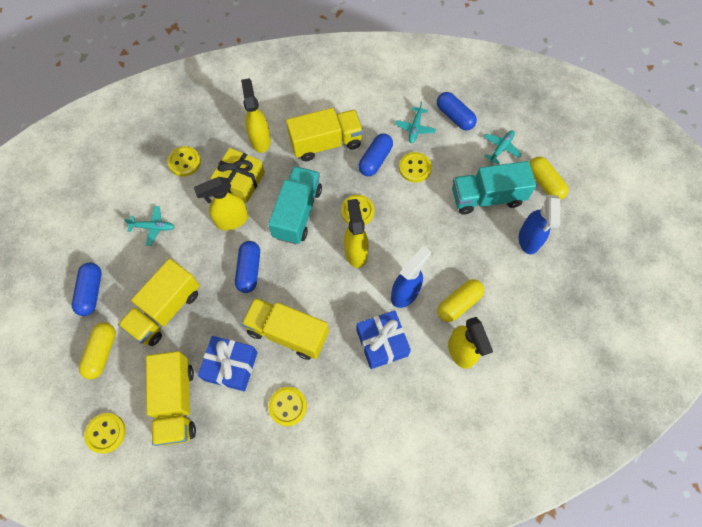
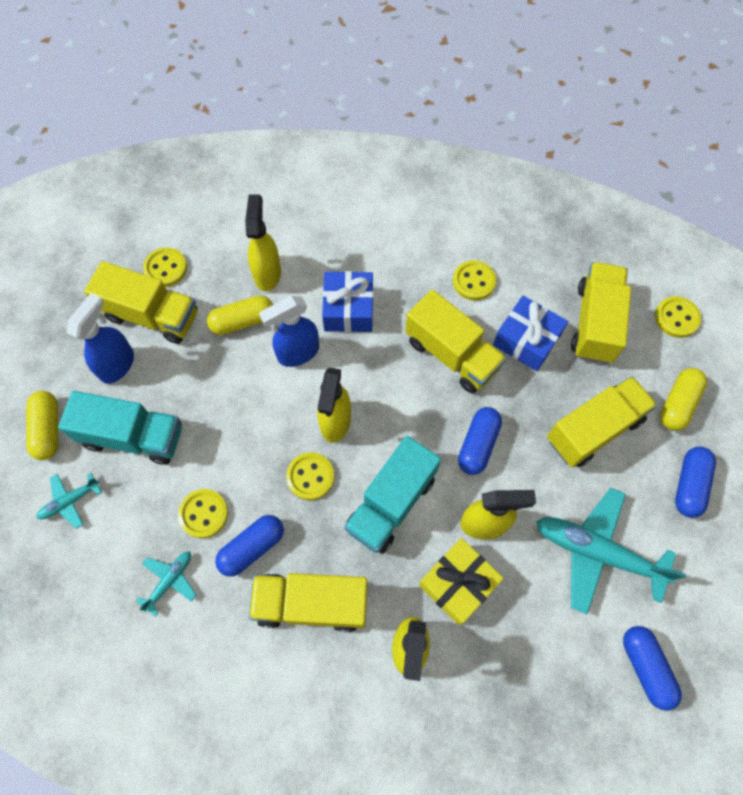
camera: 160 degrees left, 0 degrees up
(153, 227) = (597, 552): turquoise plane -> turquoise plane, size x2.03
(184, 162) = (535, 649): yellow button -> yellow button (166, 268)
(454, 116) = (102, 579): blue capsule -> blue capsule (645, 667)
(528, 284) = (152, 315): none -> yellow truck

